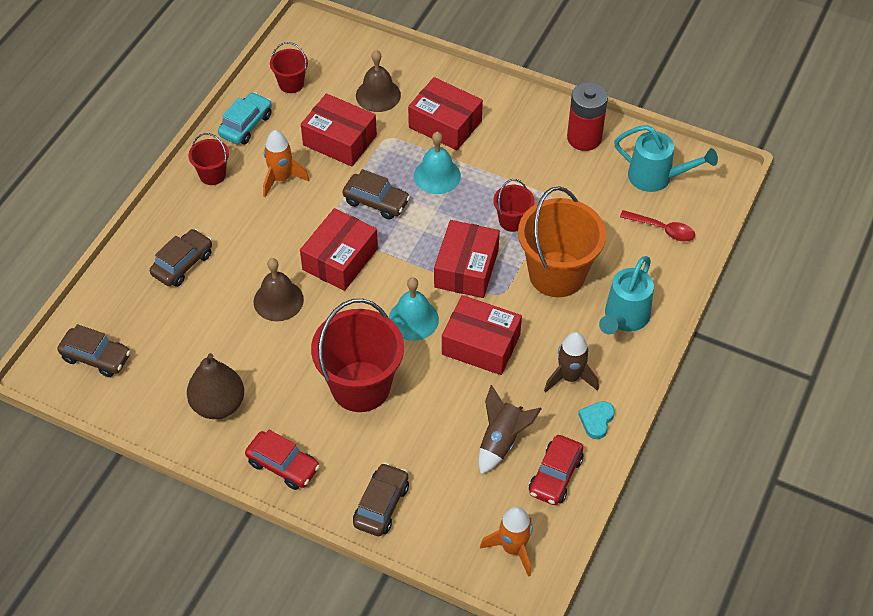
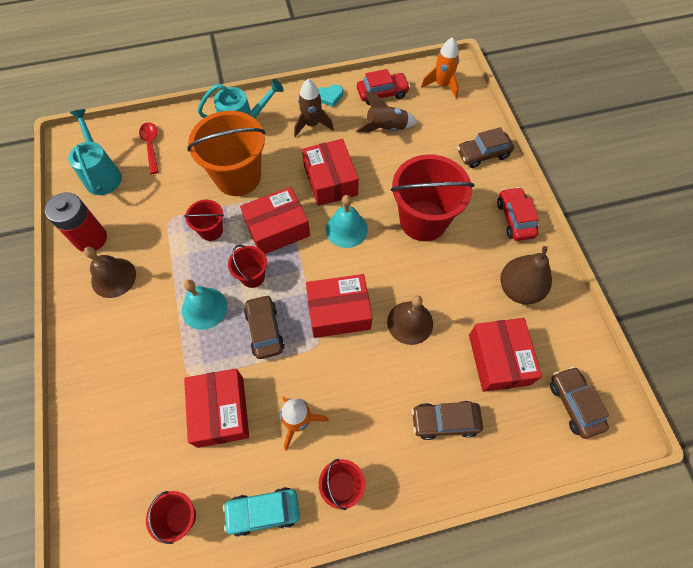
camera: 130 degrees left, 10 degrees up
(378, 95) = (143, 423): brown bell -> brown bell (113, 277)
(434, 222) = (252, 276): none -> red bucket
(445, 124) = (142, 343): red box -> red box (499, 359)

